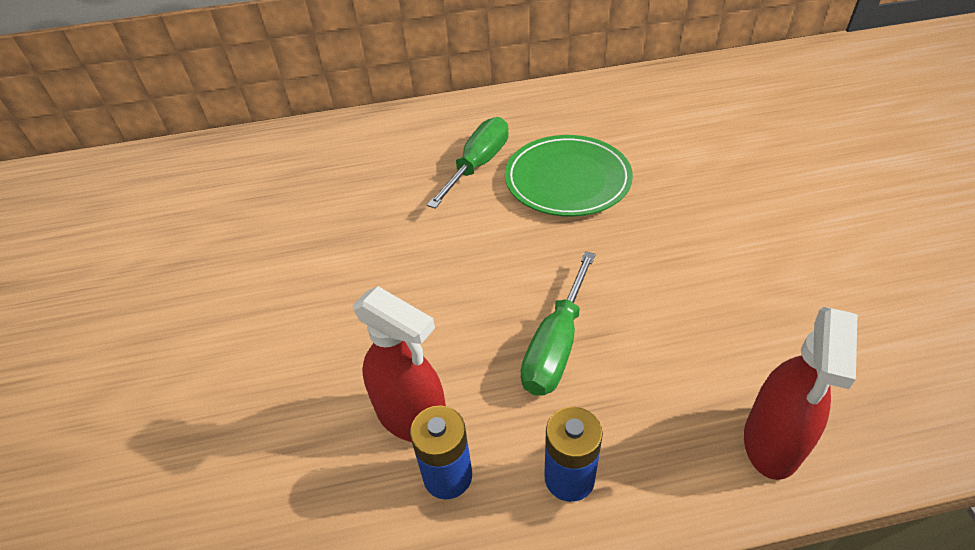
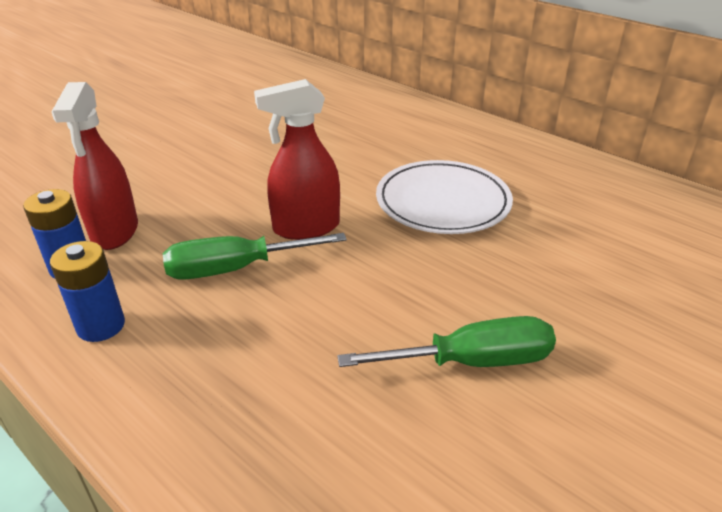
camera: 50 degrees right, 10 degrees down
(478, 165) = (405, 155): green screwdriver -> green screwdriver (471, 362)
(567, 180) = (443, 202): green plate -> white plate
(772, 442) = (216, 442): red spray bottle -> red spray bottle (305, 228)

